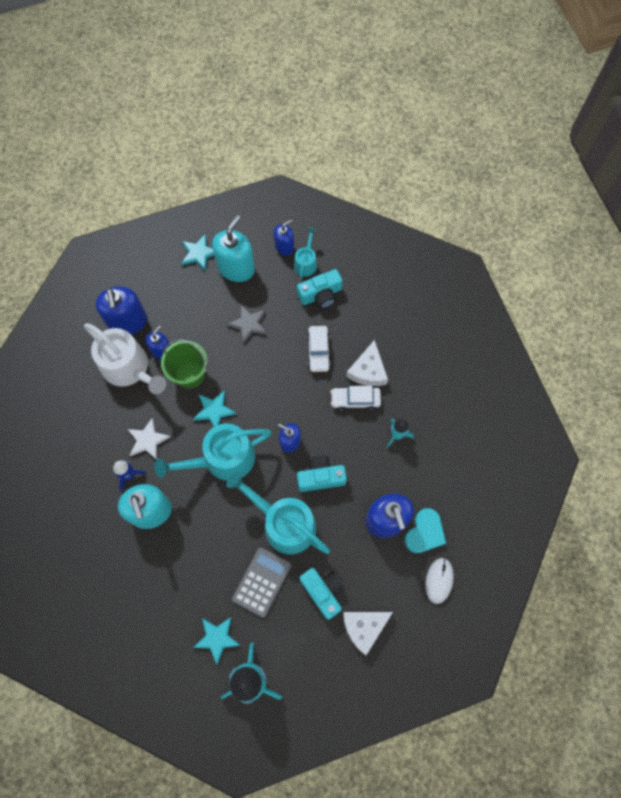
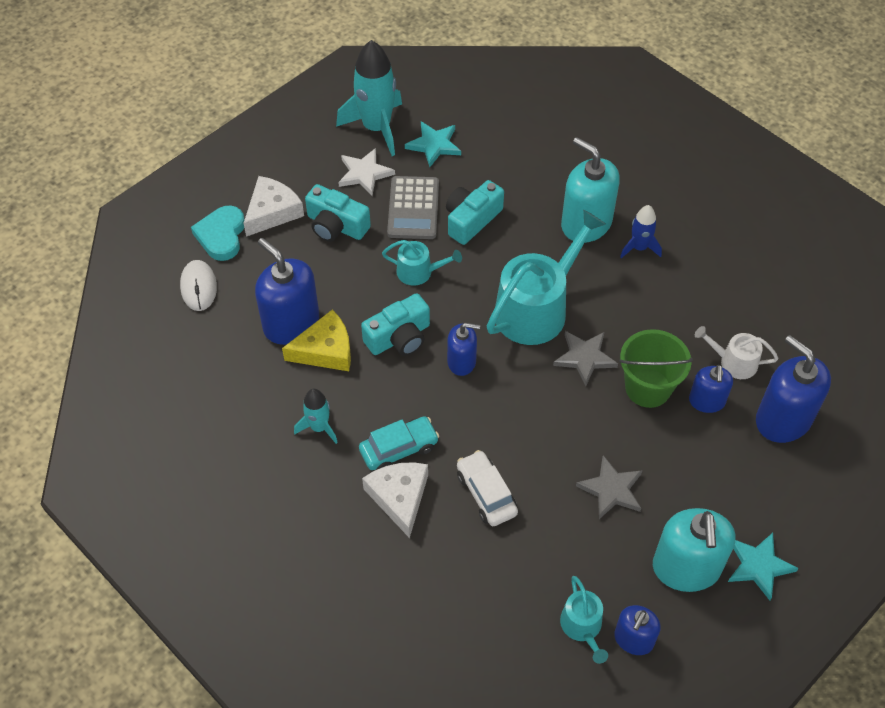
camera: 155 degrees right, 15 degrees down
(129, 368) = (734, 362): white watering can -> white watering can, size x0.50
(148, 440) = (645, 291): white star -> white star (364, 173)
(214, 410) = (584, 357): turquoise star -> grey star
(284, 523) = (419, 272): turquoise watering can -> turquoise watering can, size x0.50
(320, 295) = (529, 582): turquoise camera -> turquoise camera (471, 220)
(355, 400) = (399, 449): white car -> turquoise car
(372, 489) = (325, 350): none -> yellow cheese
(424, 532) = (235, 329): turquoise heart -> turquoise heart (221, 235)

